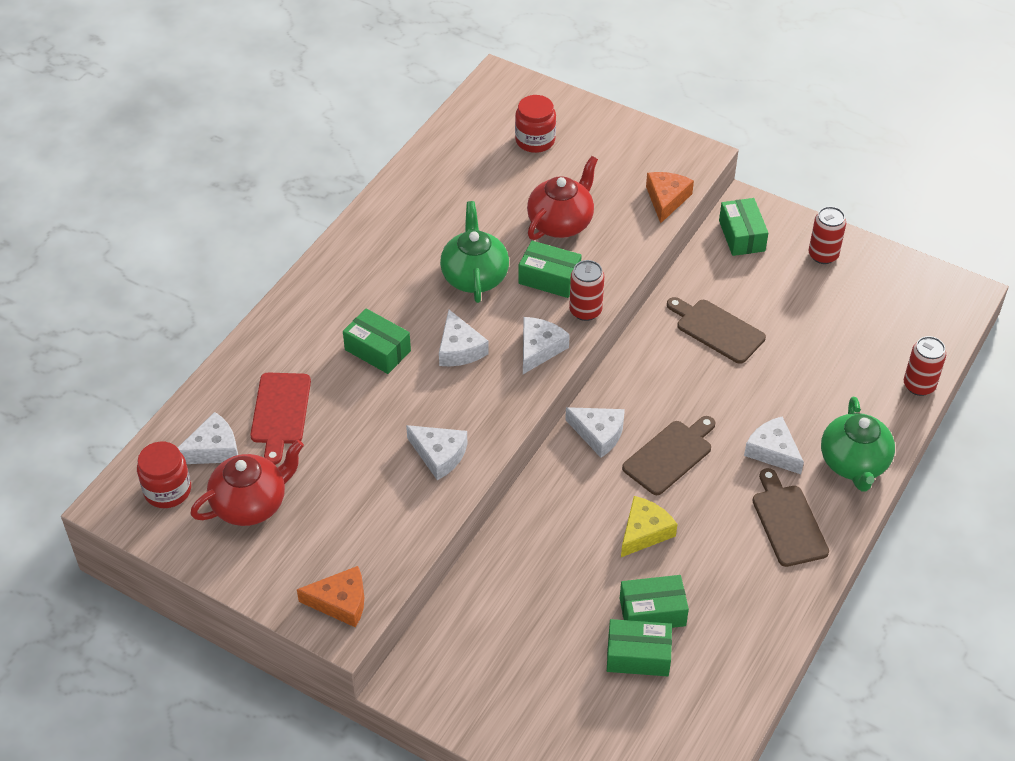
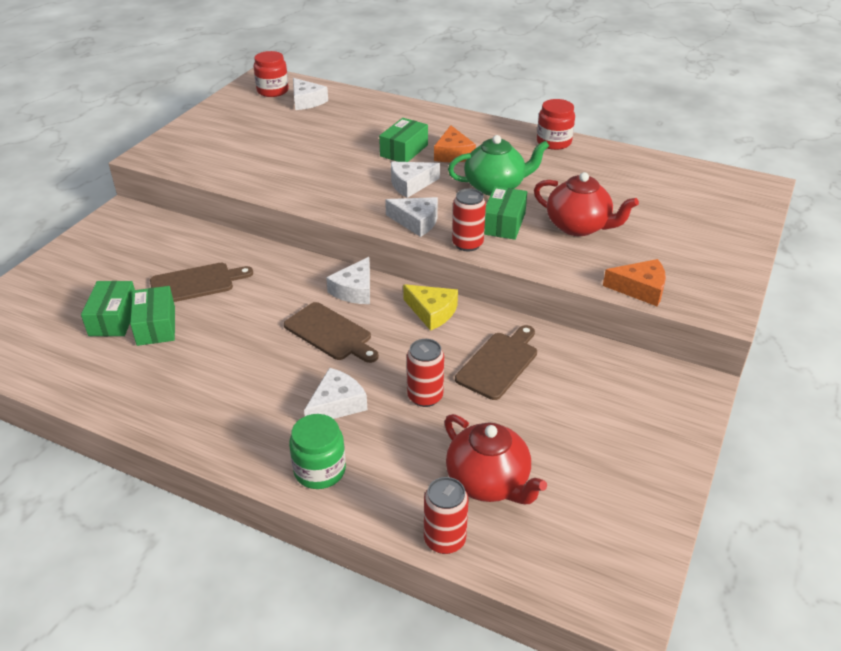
camera: 85 degrees right, 10 degrees down
(251, 504) = (258, 117): red teapot -> red teapot (488, 482)
(280, 412) = (340, 120): red cutting board -> none
(340, 602) = (168, 153): orange cheese -> orange cheese (453, 154)
(439, 455) = (298, 182): white cheese -> none
(535, 140) = (686, 208): red jar -> red jar (554, 142)
(644, 532) = (243, 319): yellow cheese -> yellow cheese (432, 312)
(741, 236) = (647, 382): green box -> none
(788, 522) = (244, 414): brown cutting board -> brown cutting board (195, 283)
(823, 255) = (643, 452): red can -> red can (425, 396)
(853, 464) = (319, 470): green teapot -> green jar

